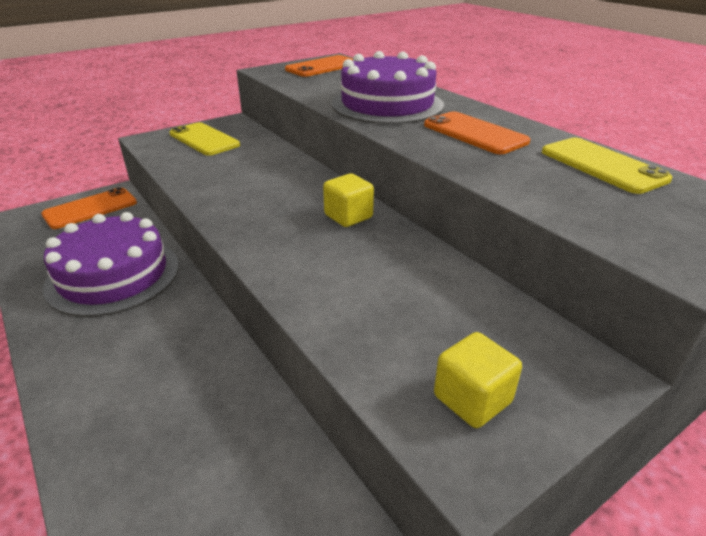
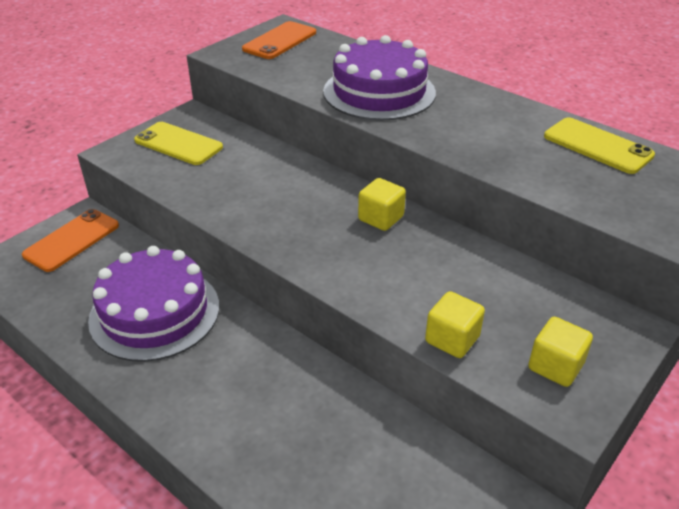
camera: 15 degrees left, 5 degrees up
(357, 343) = (452, 339): none -> yellow cube
(474, 133) = (478, 121): orange phone -> none

